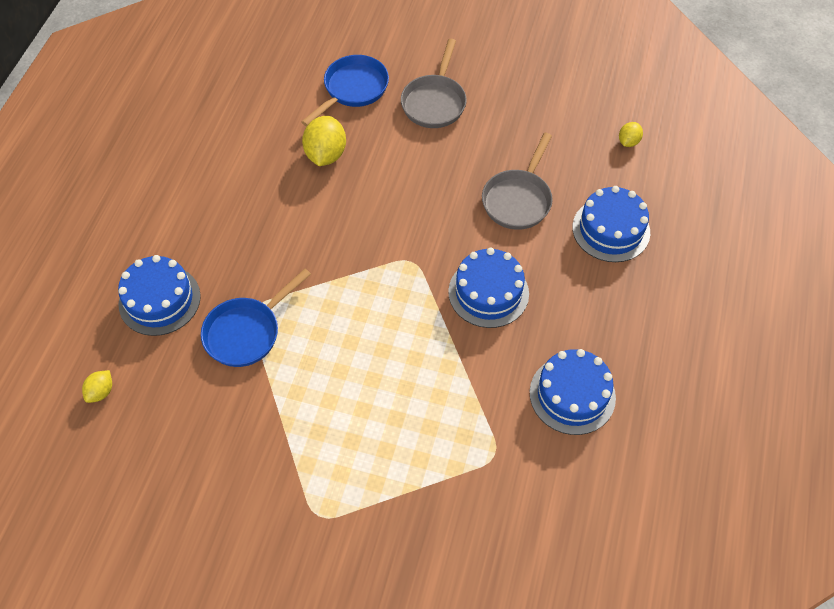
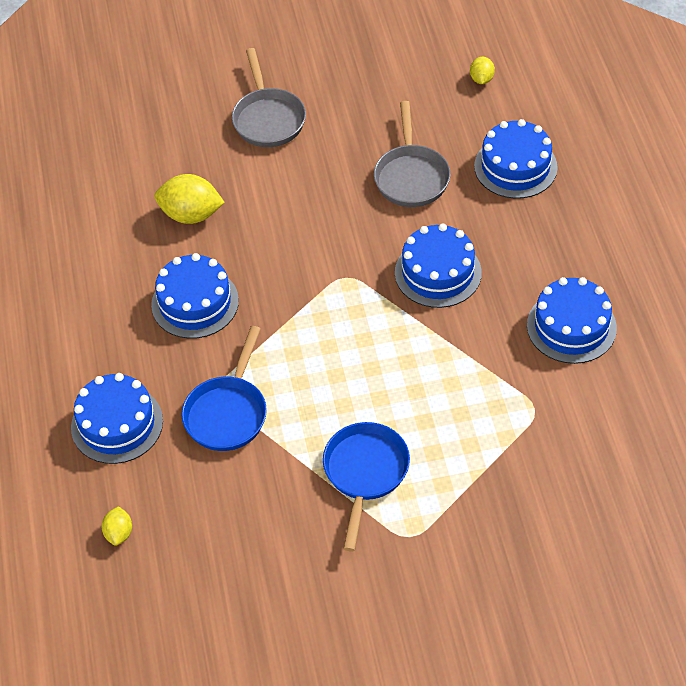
camera: 25 degrees left, 5 degrees down
(282, 228) = (195, 303): none -> blue cake
(326, 154) = (191, 215): yellow lemon -> yellow lemon turned 60 degrees counterclockwise
(353, 89) = (175, 140): blue pan -> blue pan (365, 473)

